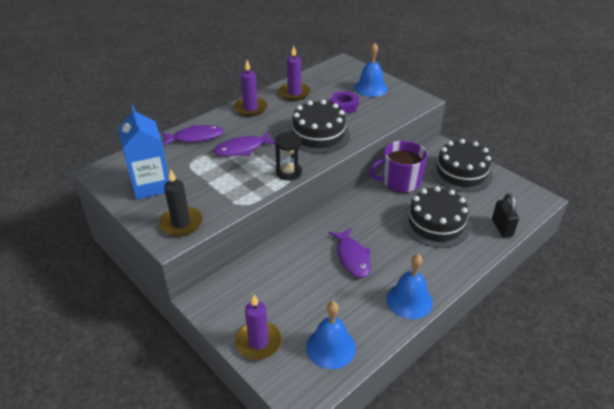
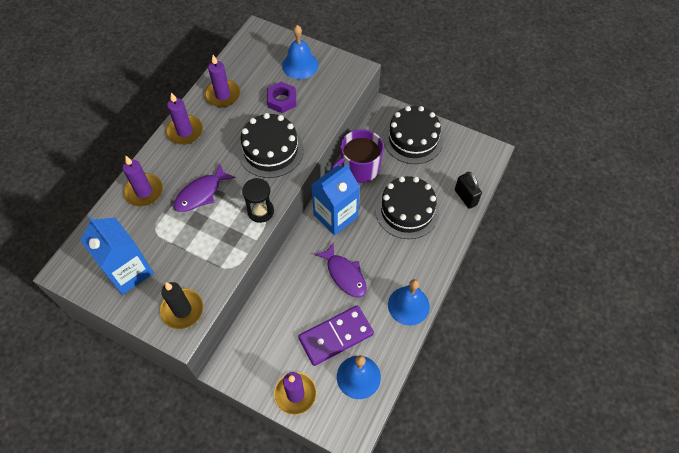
camera: 20 degrees left, 20 degrees up
(195, 137) = (144, 191): purple fish -> purple candle
(322, 305) = (336, 336): none -> purple domino
(362, 210) = (335, 216): none -> blue carton

